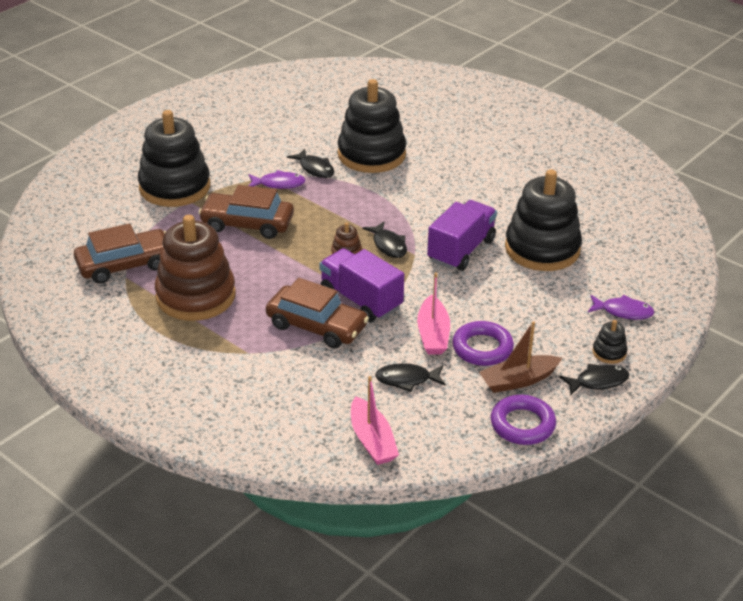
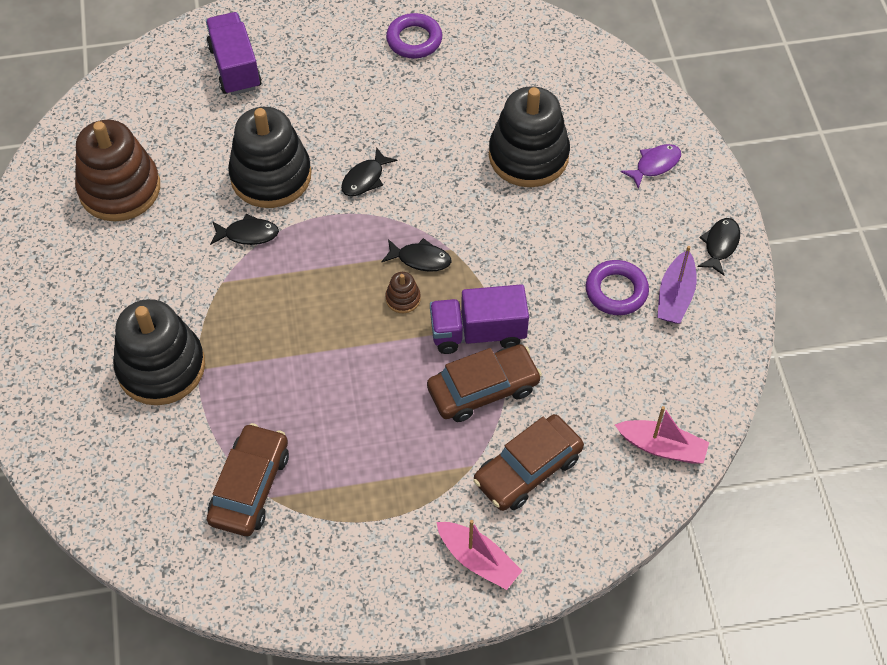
camera: 50 degrees left, 20 degrees up
(196, 296) = (354, 456): brown stacking toy -> brown stacking toy (120, 189)
(247, 224) = (282, 345): brown car -> brown car (527, 469)
(279, 184) = (243, 279): purple fish -> none
(407, 379) = (609, 371): black fish -> black fish (365, 179)
(433, 334) = (569, 312): pink boat -> pink boat (478, 560)
(461, 250) = (477, 212): purple truck -> purple truck (235, 67)
(518, 380) = (675, 296): brown boat -> purple boat
(522, 424) = (727, 331): purple ring -> purple ring (414, 40)
(609, 352) = (694, 212): black stacking toy -> none

